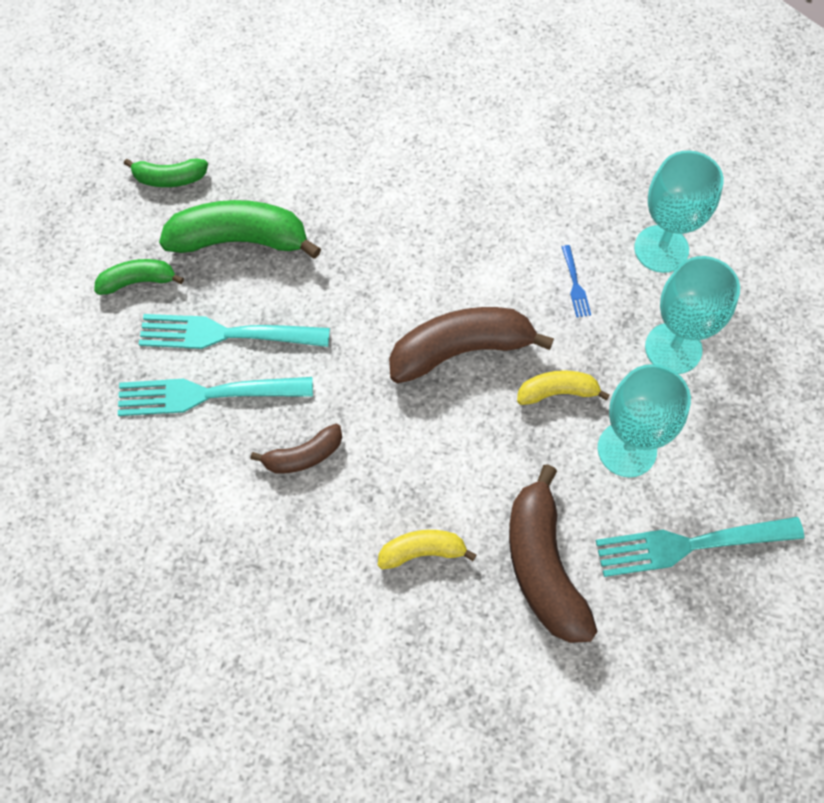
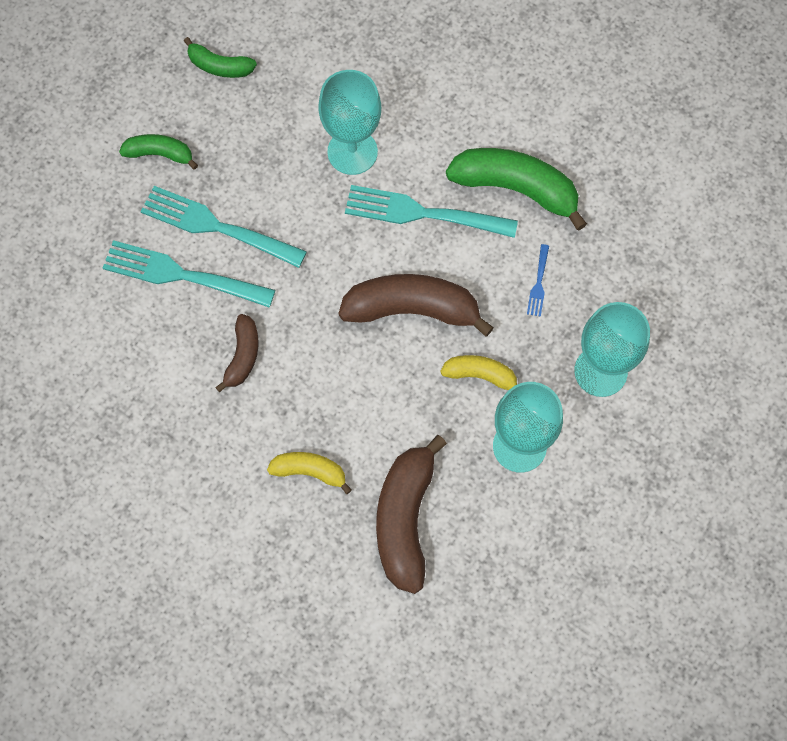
camera: 20 degrees right, 5 degrees up
(240, 240) = (260, 144): green banana -> green banana (516, 189)
(303, 456) = (242, 356): brown banana -> brown banana turned 75 degrees counterclockwise
(661, 249) = (631, 276): turquoise goblet -> turquoise goblet (352, 152)
(690, 544) = (537, 546): turquoise fork -> turquoise fork (423, 213)

